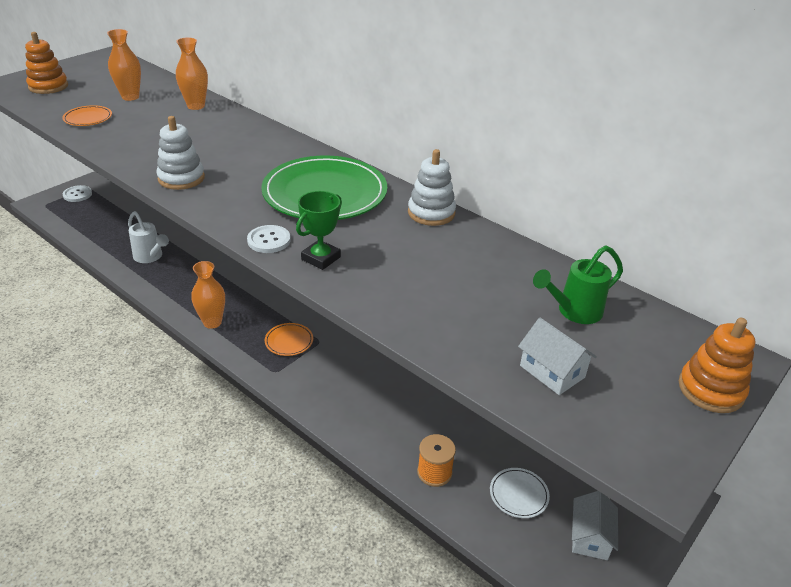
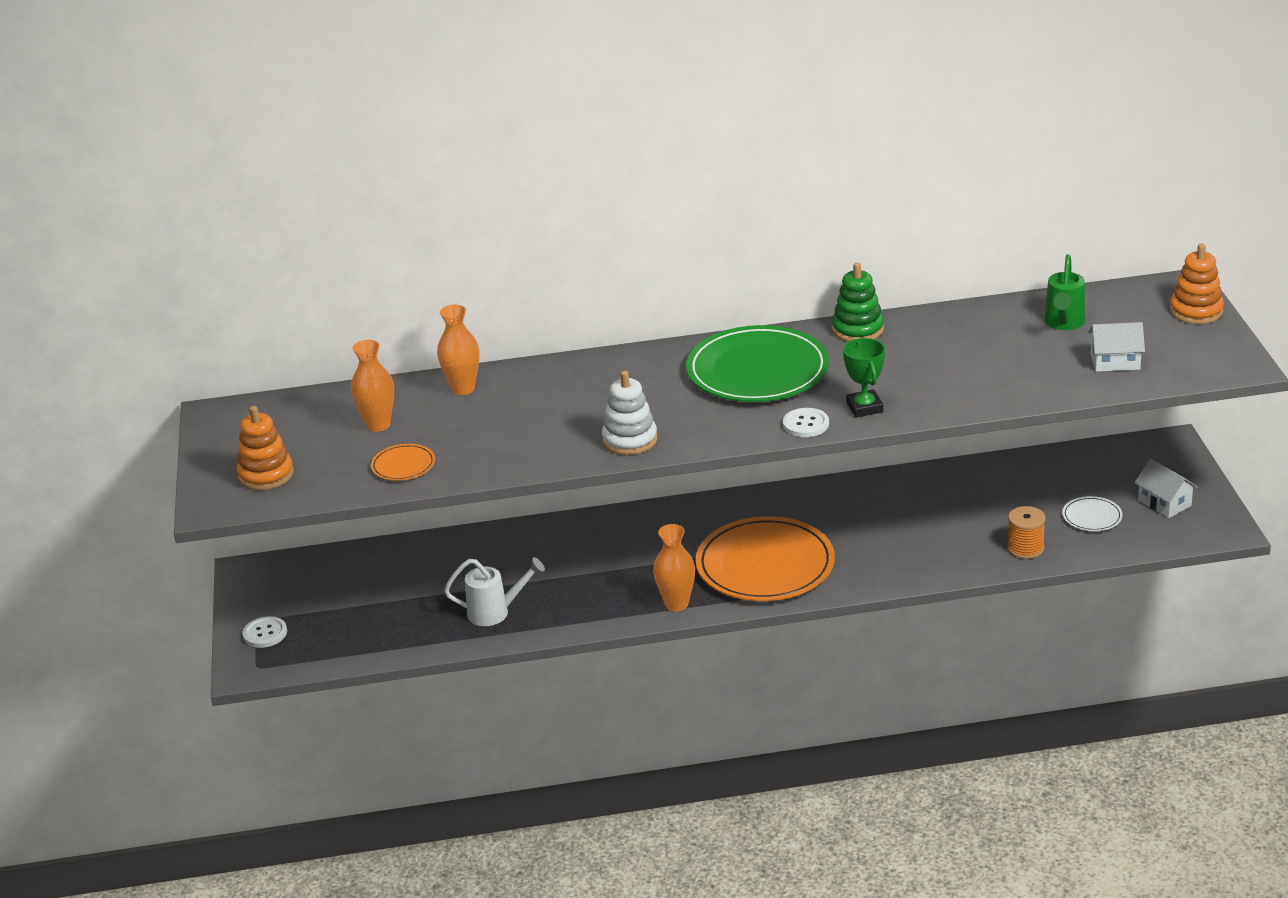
camera: 45 degrees left, 5 degrees down
(289, 341) = (765, 565): orange plate -> orange plate, size x2.31
(431, 213) = (858, 329): white stacking toy -> green stacking toy

